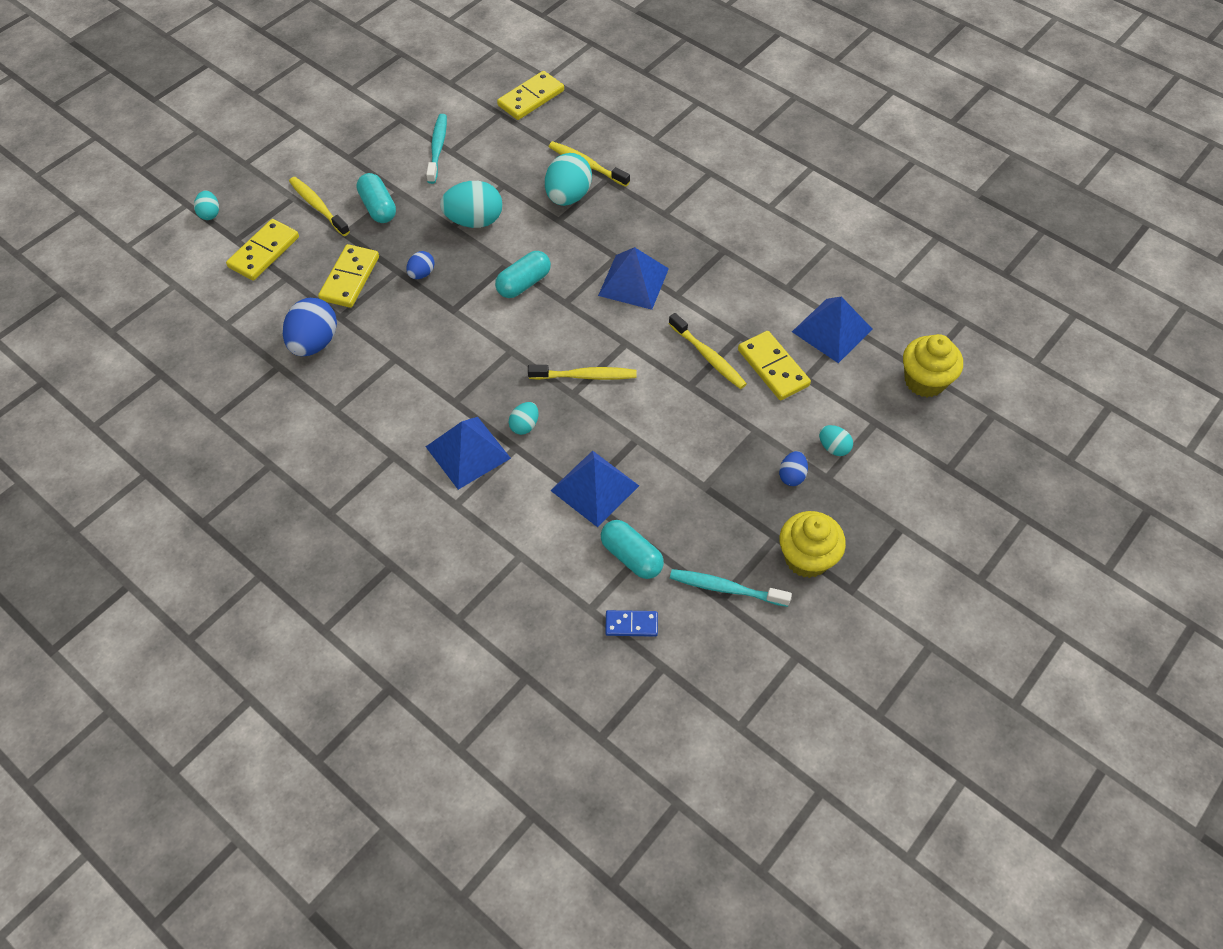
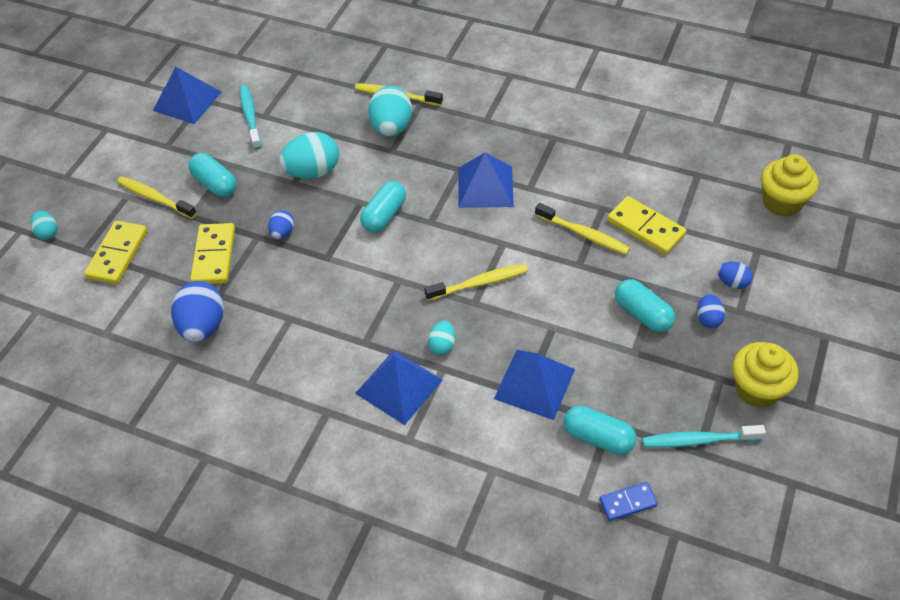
camera: 15 degrees left, 5 degrees down
(531, 98) = (319, 51): yellow domino -> none
(729, 452) = (642, 314): none -> turquoise capsule
(832, 330) = (681, 181): blue pyramid -> blue pyramid (187, 101)
(833, 447) = (732, 283): turquoise egg -> blue egg

